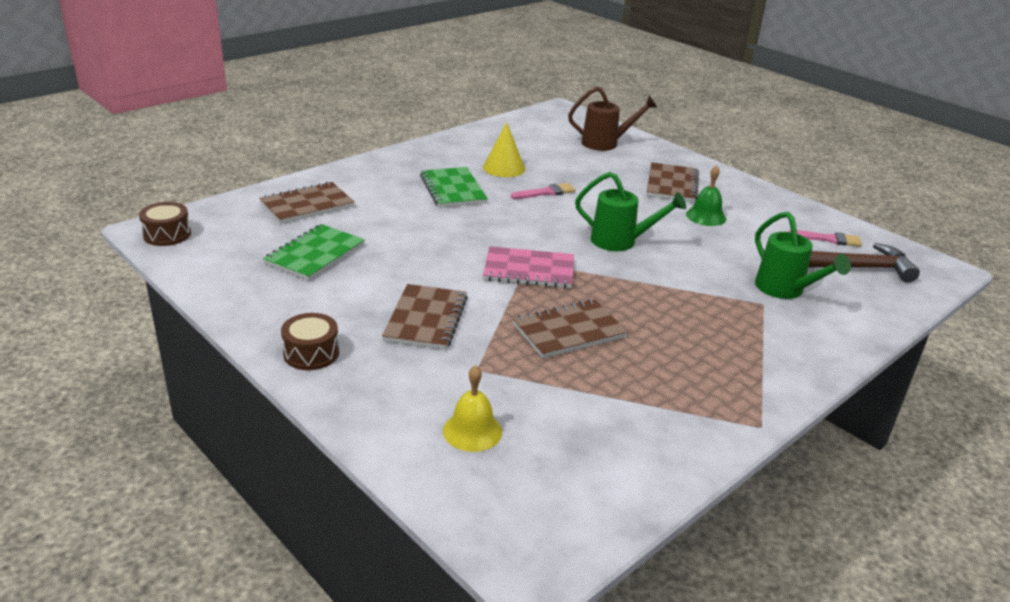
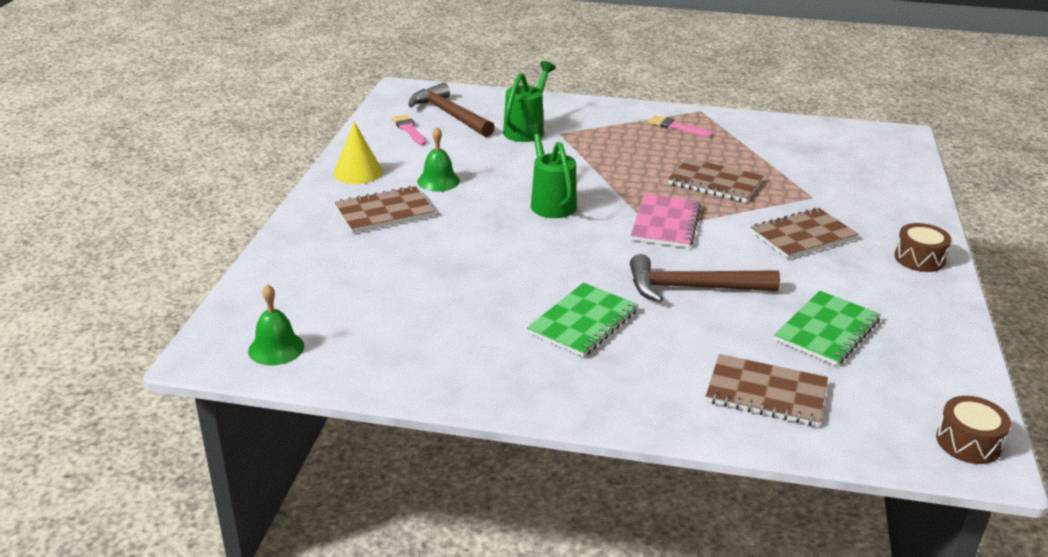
camera: 125 degrees left, 0 degrees up
(315, 254) = (827, 330): green notebook -> green notebook turned 45 degrees counterclockwise
(433, 236) = (692, 287): none -> brown hammer
(472, 431) = (861, 178): yellow bell -> none
(504, 168) = (479, 315): yellow cone -> yellow cone (358, 172)
(529, 270) = (665, 223): pink notebook -> pink notebook turned 45 degrees clockwise
(545, 121) = (276, 348): none -> green bell
(546, 192) = (505, 268): pink brush -> pink brush (676, 127)
(605, 143) = (310, 280): brown watering can -> none

